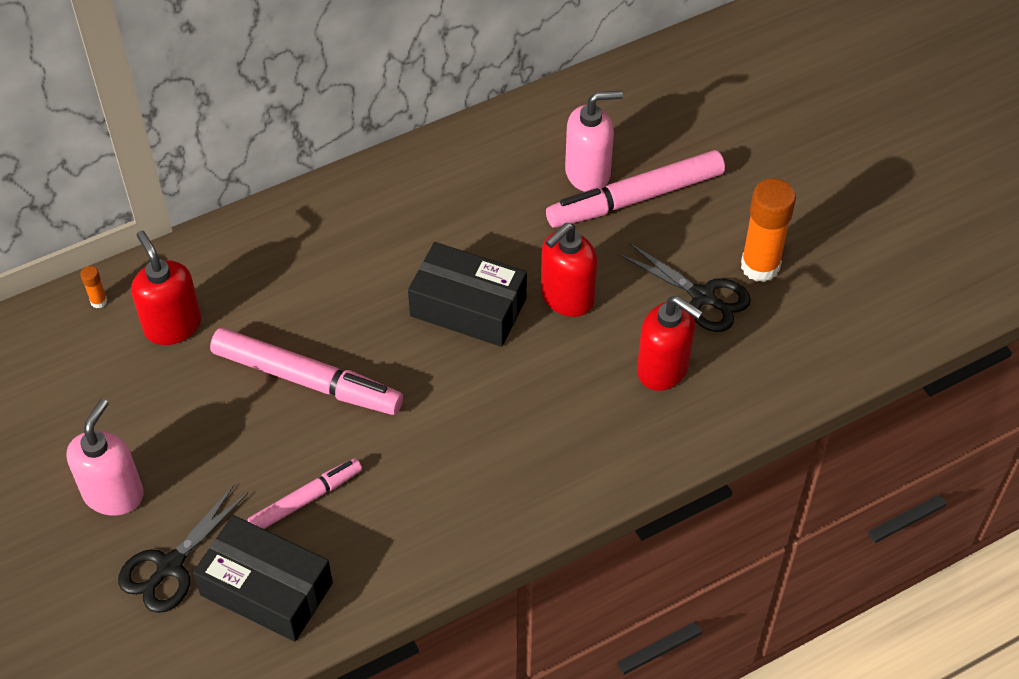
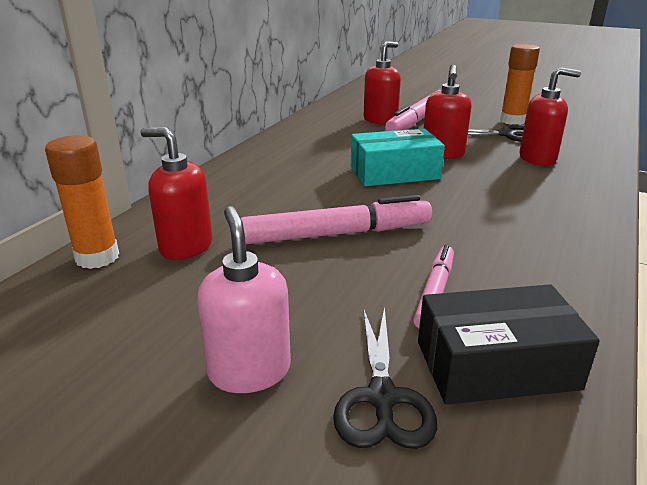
camera: 35 degrees left, 25 degrees down
(98, 301) = (97, 257): orange glue stick -> orange glue stick, size x2.37
(468, 307) = (394, 173): black box -> turquoise box
(588, 173) = (380, 120): pink soap dispenser -> red soap dispenser

